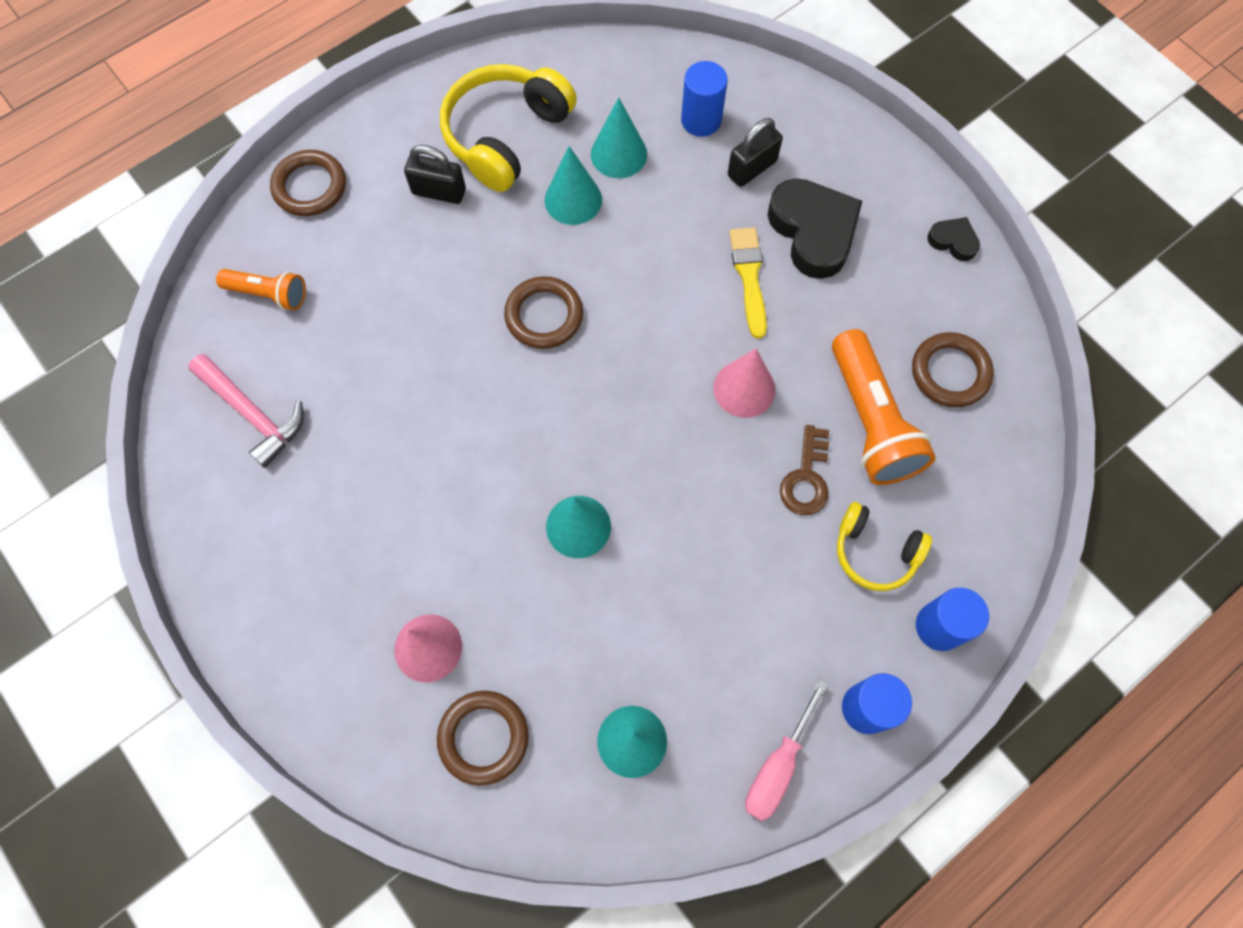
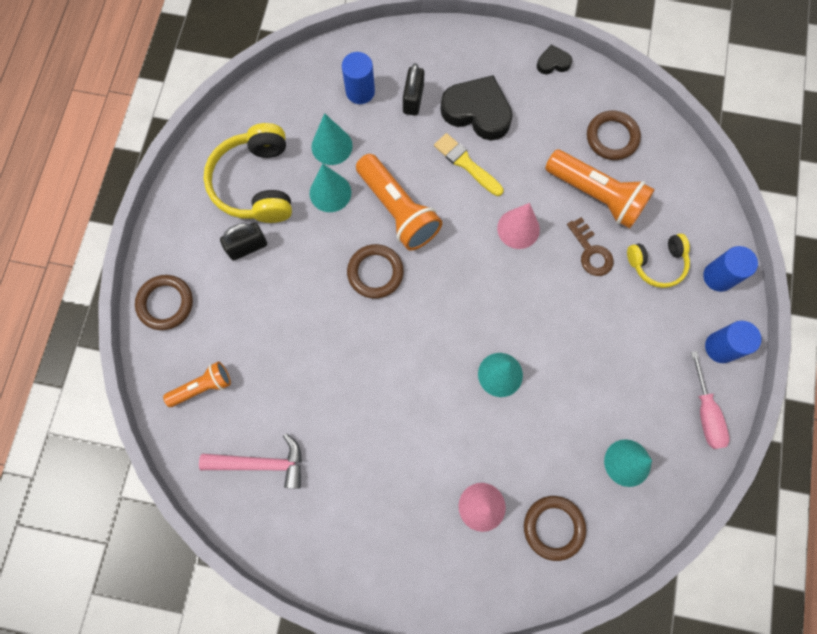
camera: 40 degrees left, 5 degrees up
(627, 270) = (398, 210): none -> orange flashlight

